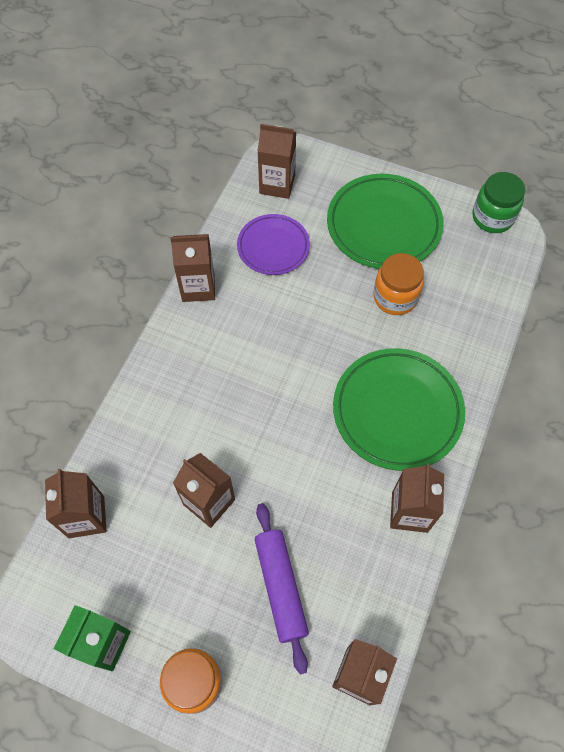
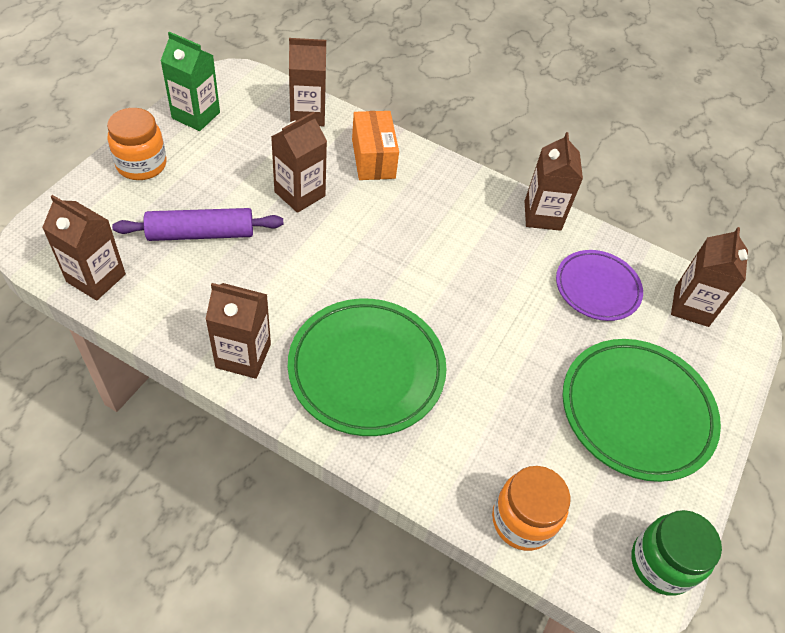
camera: 90 degrees right, 10 degrees down
(146, 439) = (373, 158): none -> orange box
(395, 297) = (524, 401): orange jar -> orange jar (522, 520)

